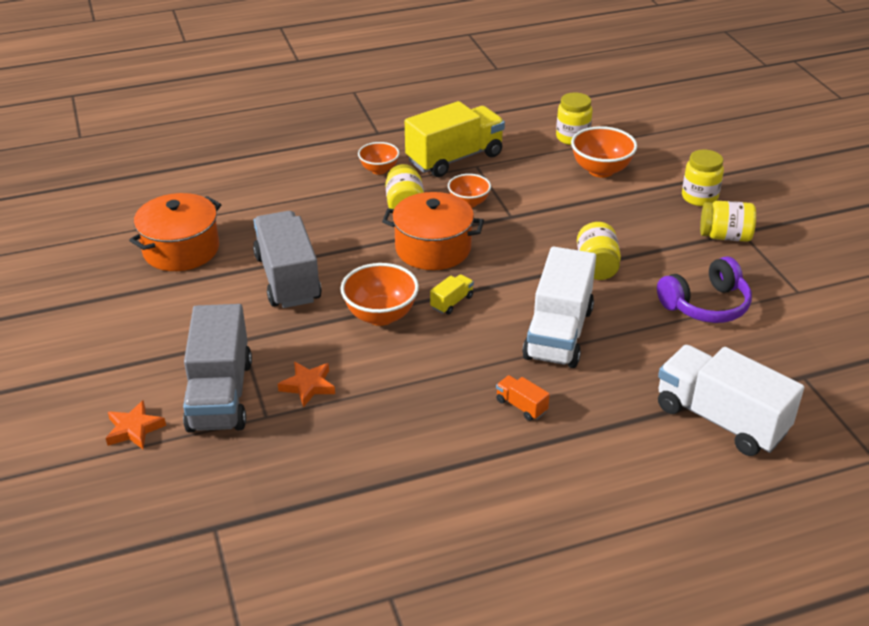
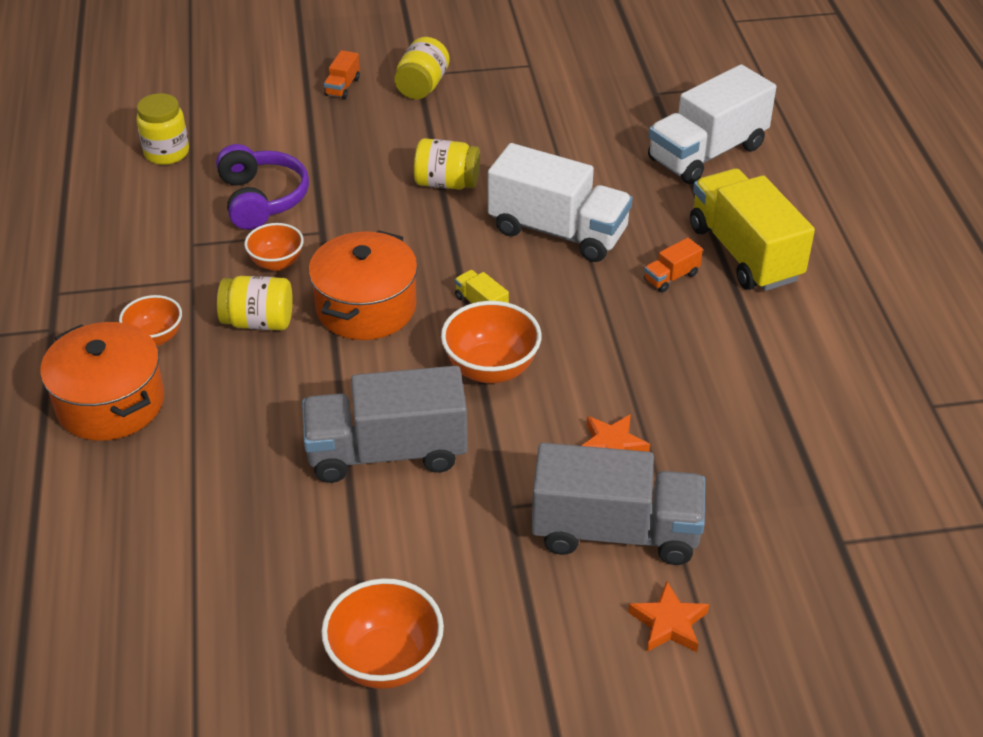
camera: 80 degrees left, 5 degrees up
(181, 249) = (274, 572): orange pot -> orange pot (110, 403)
(454, 158) = (163, 261): yellow truck -> yellow truck (744, 253)
(601, 170) = (253, 144): orange bowl -> orange bowl (385, 661)
(699, 197) = (342, 87): yellow jar -> orange truck
(705, 305) = (535, 124): purple headphones -> purple headphones (261, 199)

